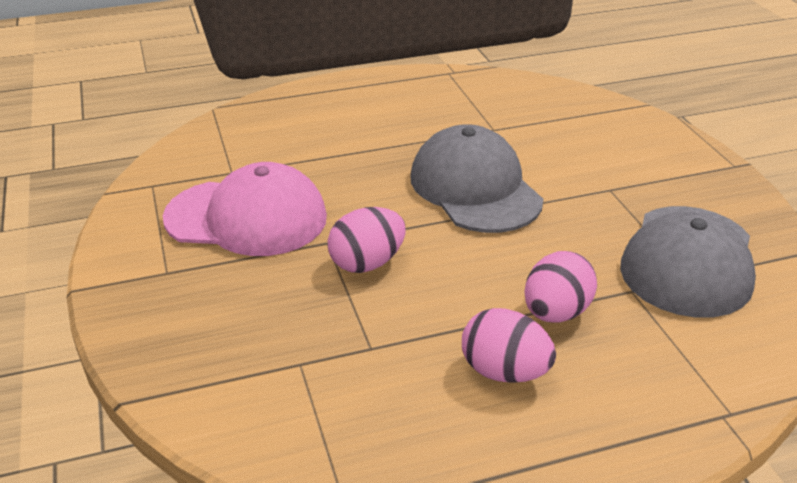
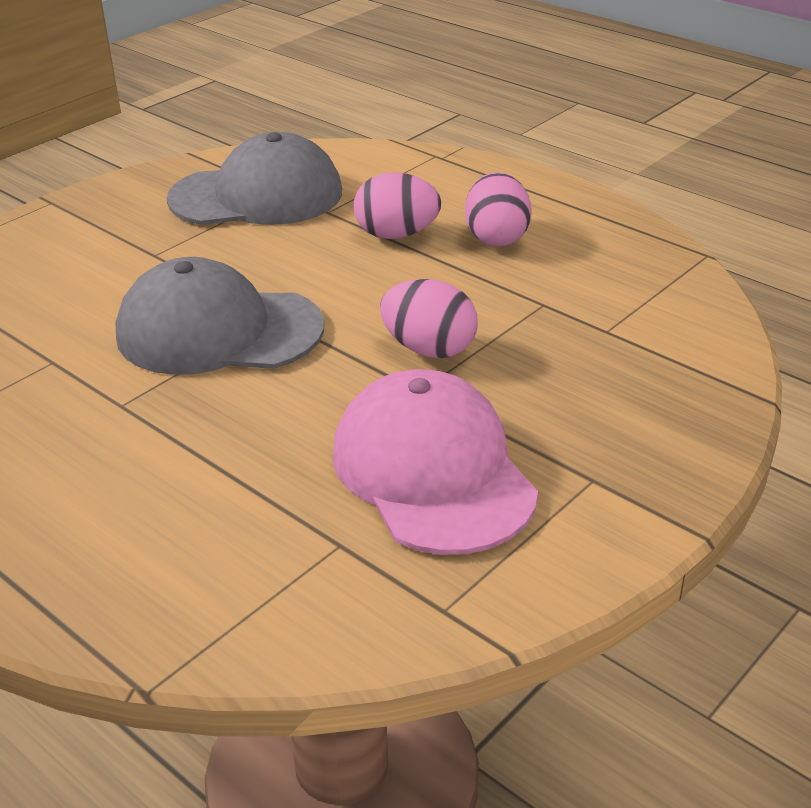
camera: 120 degrees left, 0 degrees up
(475, 188) = (219, 331): grey cap -> grey cap turned 60 degrees clockwise

